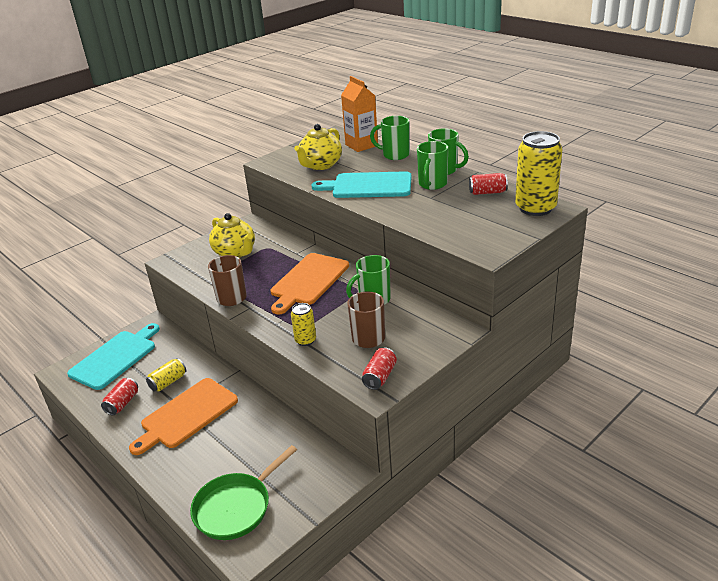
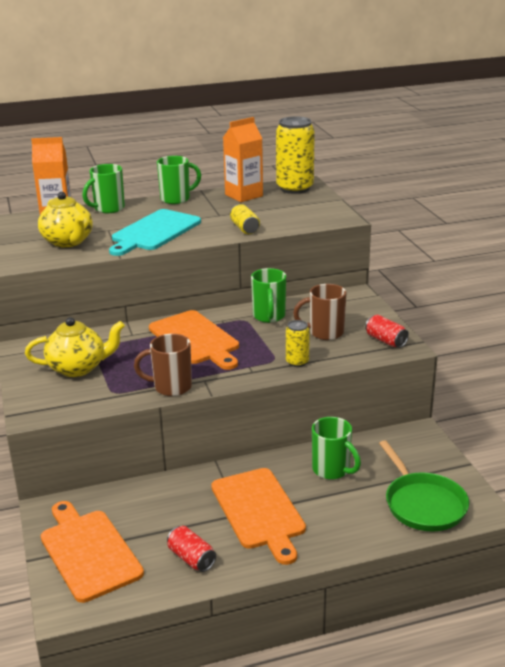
camera: 65 degrees left, 5 degrees down
(115, 358) = (88, 552): turquoise cutting board -> orange cutting board
(168, 382) = (186, 515): yellow can -> yellow can (244, 228)
(432, 184) = (196, 209): green mug -> green mug (332, 470)
(487, 192) = (244, 195): red can -> orange carton

